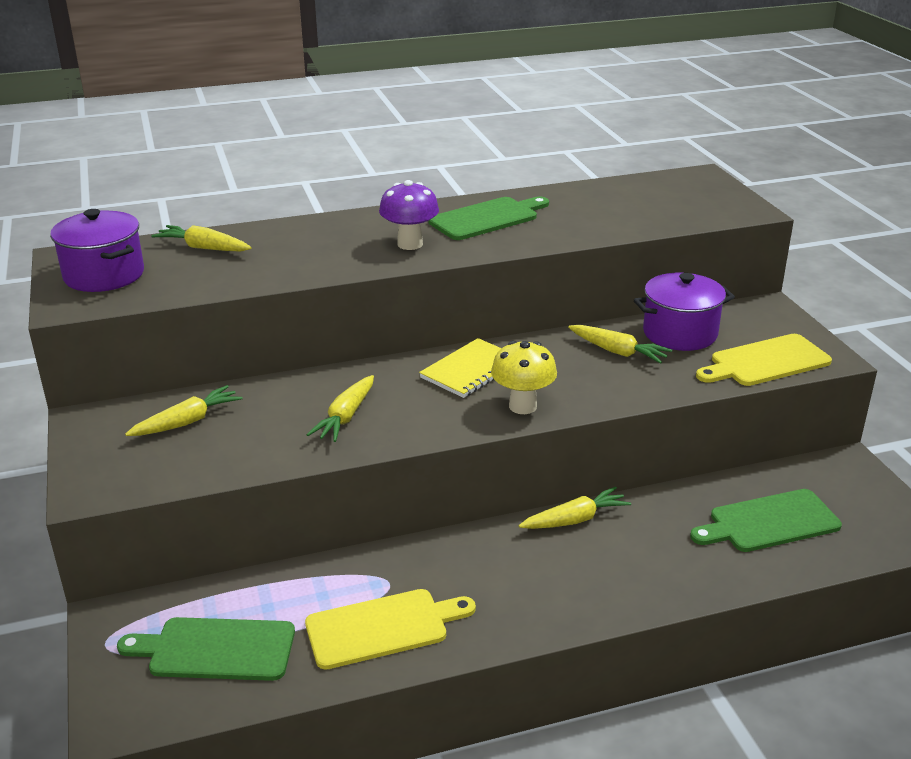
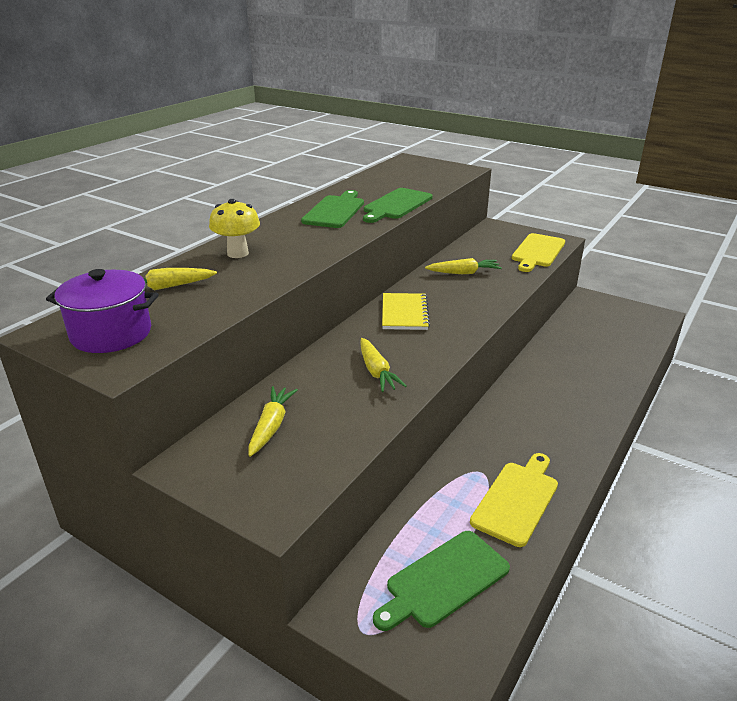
camera: 40 degrees left, 0 degrees up
(410, 244) = (315, 238): purple mushroom -> none
(522, 406) = (465, 320): yellow mushroom -> yellow mushroom (237, 253)
(575, 519) = (519, 383): yellow carrot -> none
(680, 333) = (477, 253): purple pot -> none
(769, 522) = (600, 340): green cutting board -> green cutting board (396, 205)

